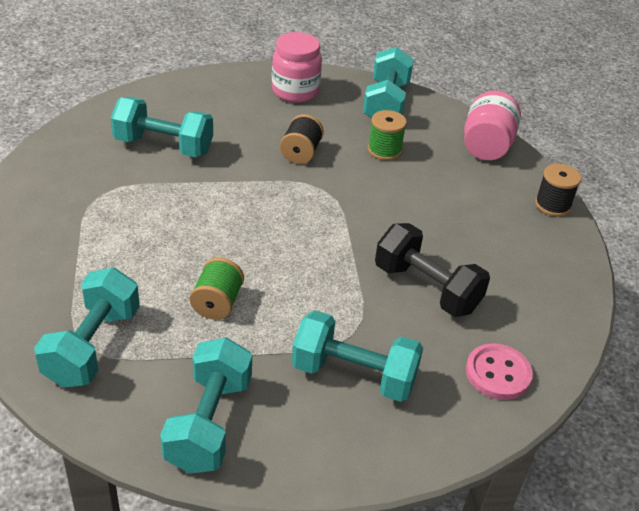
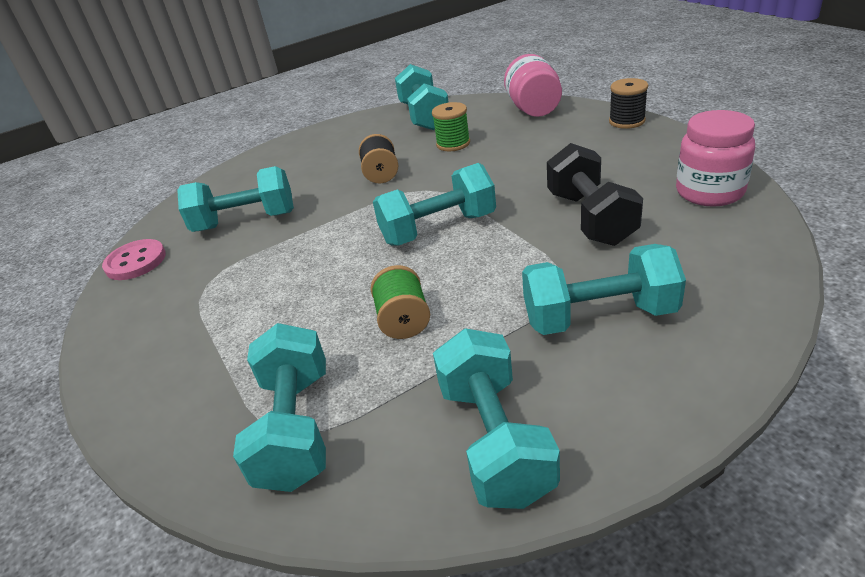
camera: 15 degrees left, 5 degrees down
(295, 91) = (339, 138): pink jar -> pink jar (709, 192)
(303, 234) = (438, 229): none -> turquoise dumbbell
(426, 288) = (590, 218): black dumbbell -> black dumbbell turned 60 degrees clockwise
(498, 373) = (725, 250): pink button -> pink button (136, 262)

